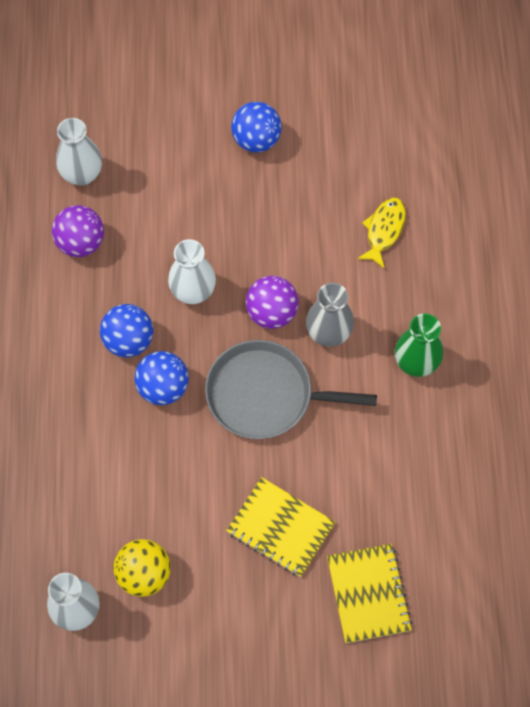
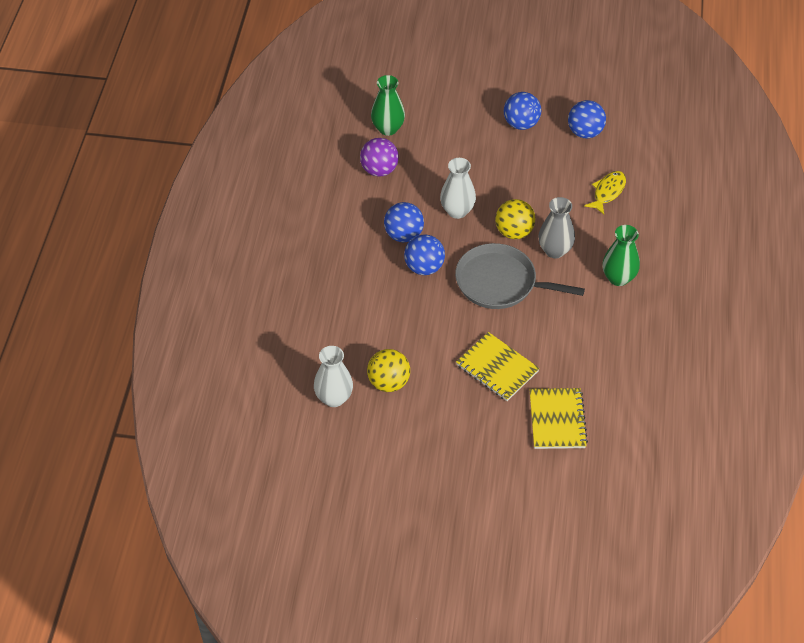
camera: 10 degrees right, 15 degrees down
(82, 174) = (388, 128): white vase -> green vase
(271, 312) = (514, 232): purple ball -> yellow ball
(341, 140) = (585, 132): none -> blue ball

